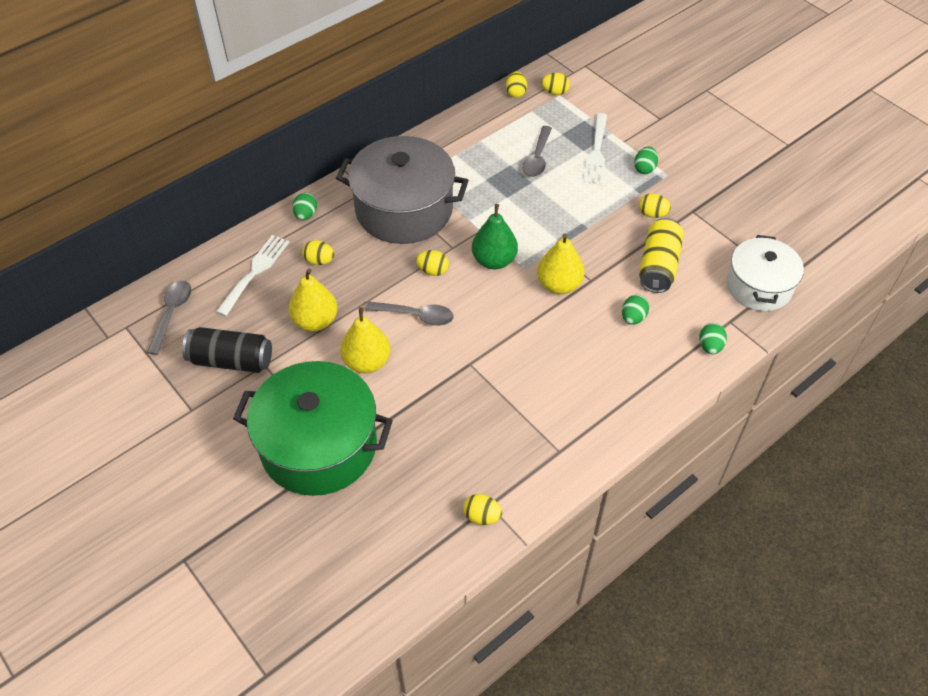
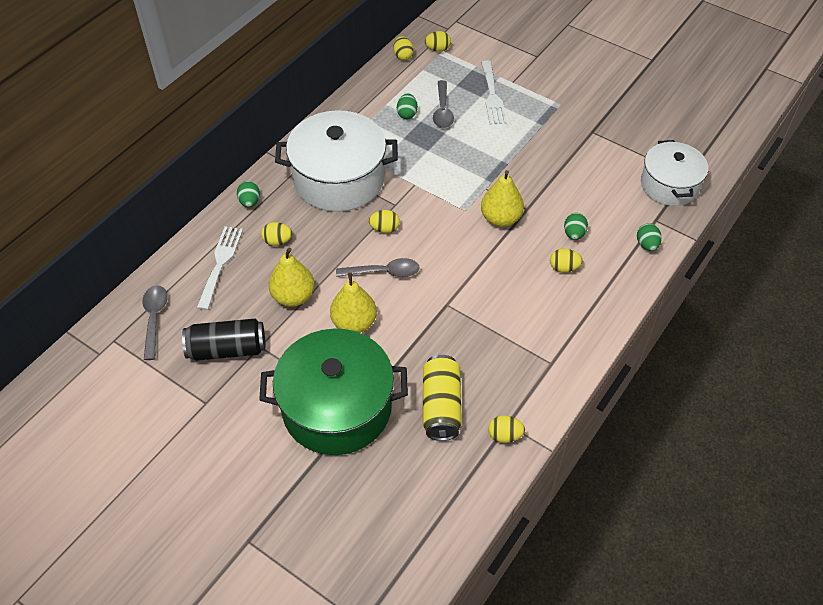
camera: 15 degrees left, 0 degrees up
(404, 209) = (339, 179): grey pot -> white pot
(494, 260) = (436, 209): green pear -> none
(644, 168) = (539, 102): green egg -> green egg (407, 114)
(652, 214) = (559, 141): yellow egg -> yellow egg (564, 268)
(658, 266) = (579, 184): yellow can -> yellow can (441, 406)

